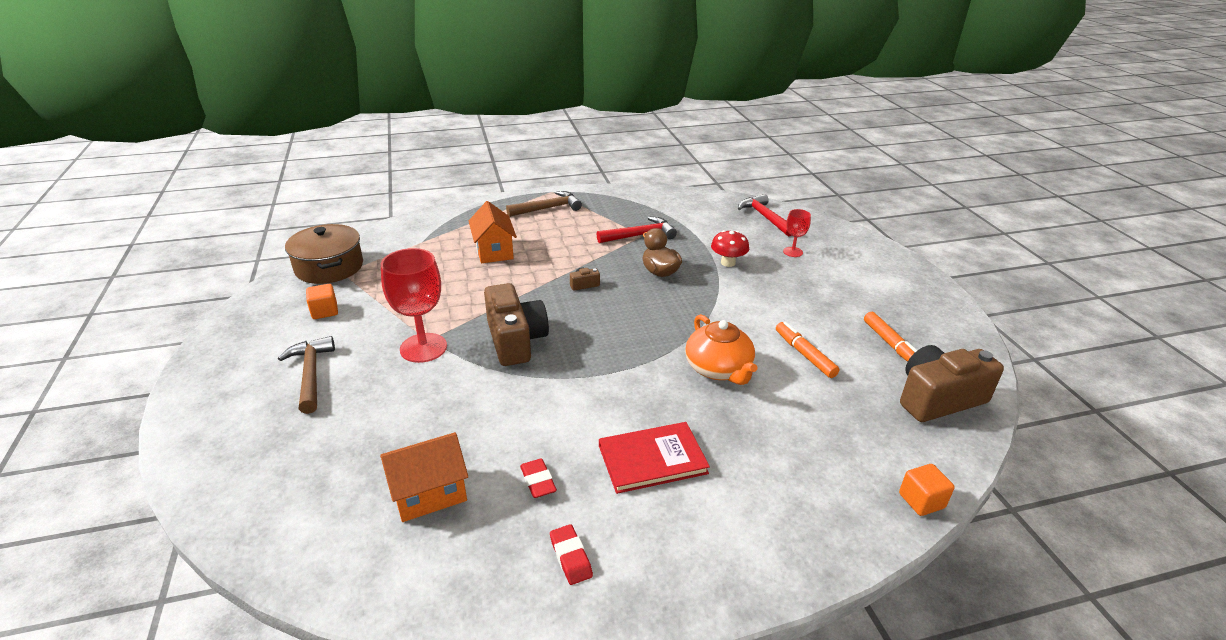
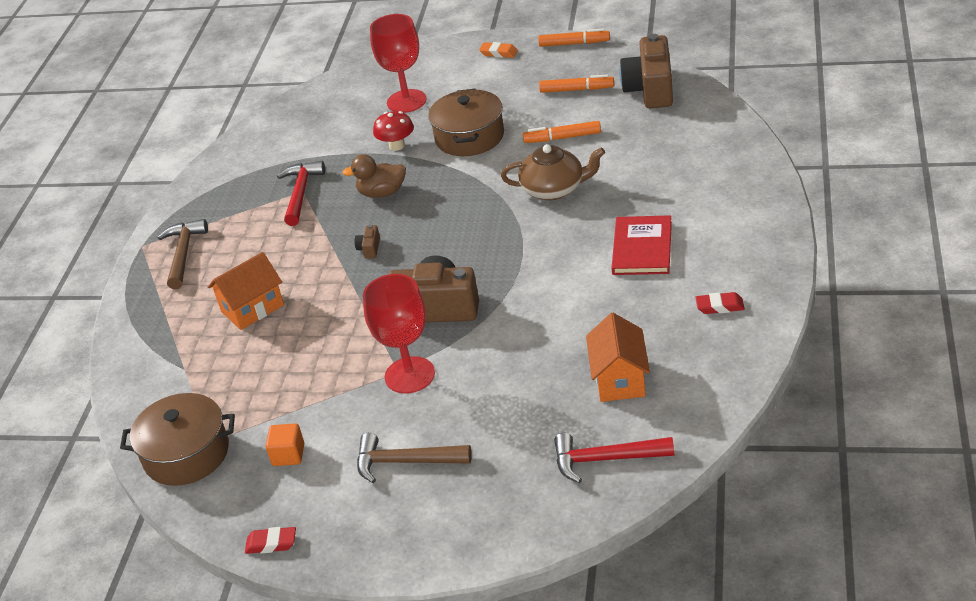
camera: 60 degrees left, 5 degrees up
(494, 251) = (252, 308): orange house -> orange house turned 45 degrees counterclockwise
(538, 481) = (636, 314): red eraser -> red eraser (271, 543)
(719, 369) = (554, 189): orange teapot -> brown teapot
(764, 217) = (329, 101): red hammer -> red hammer (605, 459)
(766, 297) = (469, 137): none -> brown pot
(792, 252) = (406, 101): red goblet -> red goblet, size x1.92
(906, 282) = (498, 53): none -> orange eraser
(921, 501) = (741, 131): orange cube -> none
(966, 324) = (574, 44): none -> orange marker

